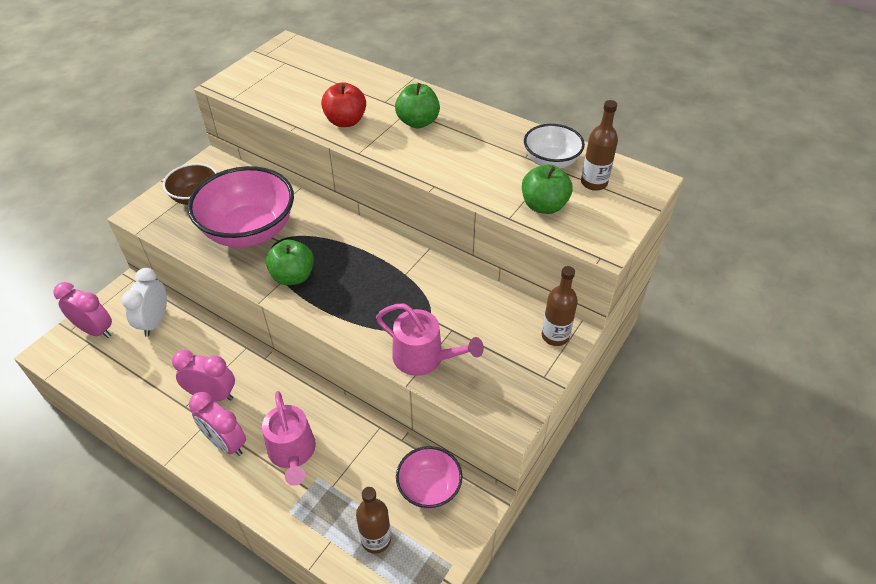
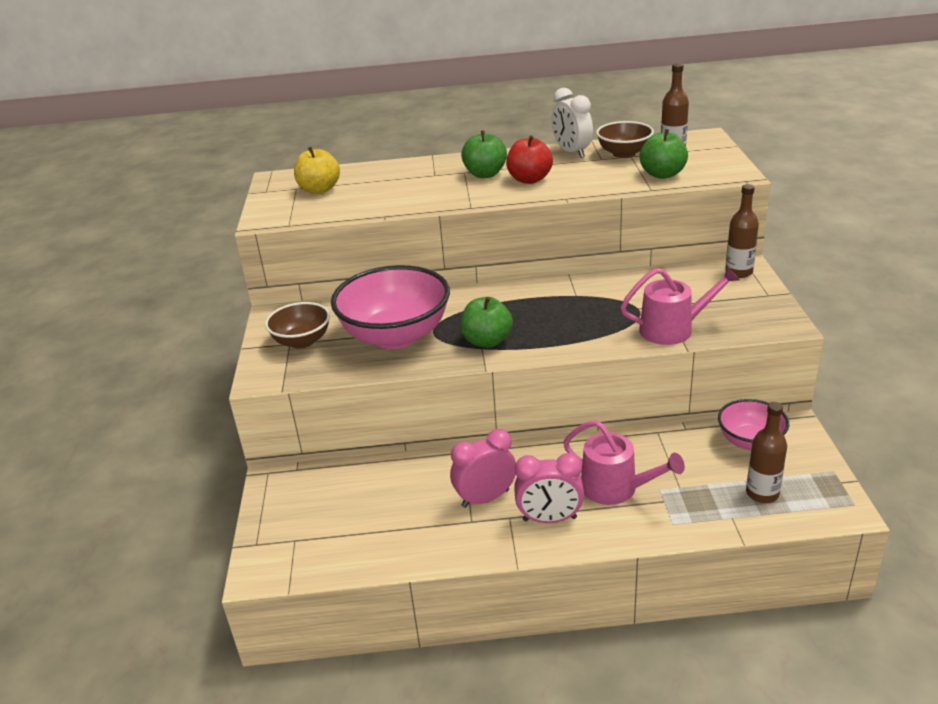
camera: 35 degrees left, 15 degrees down
(95, 330) = (287, 527): pink clock -> none
(155, 322) = (343, 486): white clock -> white clock (571, 152)
(295, 73) = (319, 190): none -> yellow apple
(345, 121) = (423, 196): red apple -> red apple (529, 179)
(551, 161) = (624, 153): white bowl -> brown bowl

